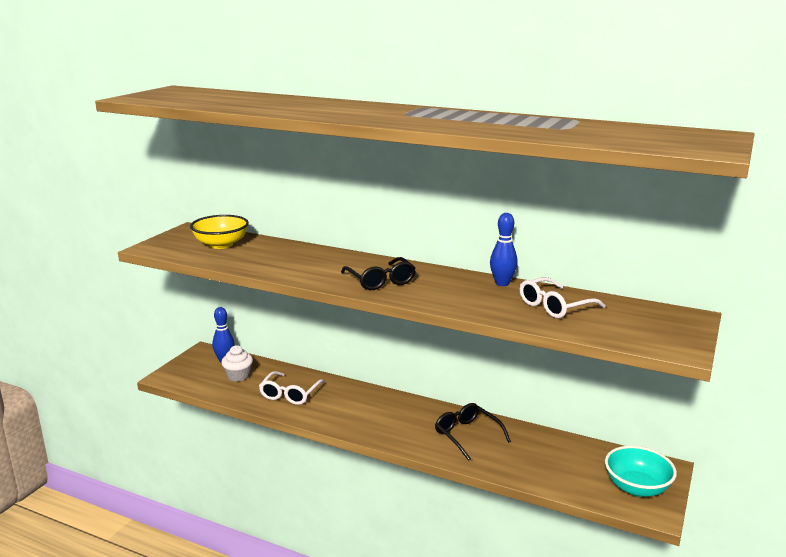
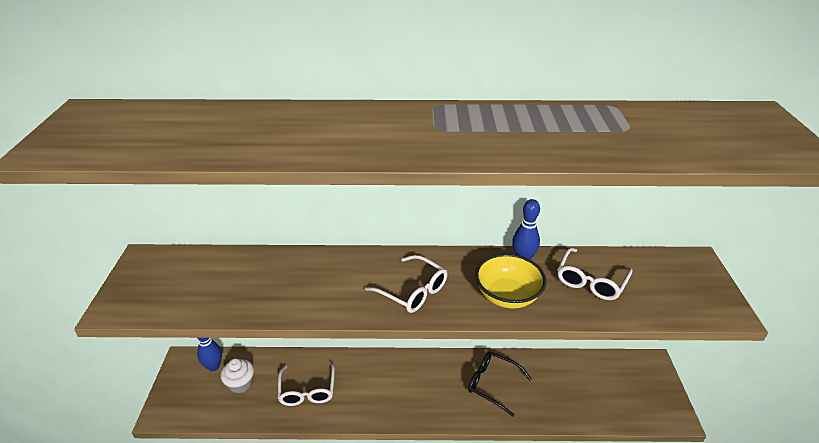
camera: 25 degrees left, 15 degrees up
(221, 245) = (199, 277): yellow bowl -> yellow bowl (507, 296)
(380, 281) = (412, 291): black glasses -> white glasses
(637, 487) = (648, 394): turquoise bowl -> none

